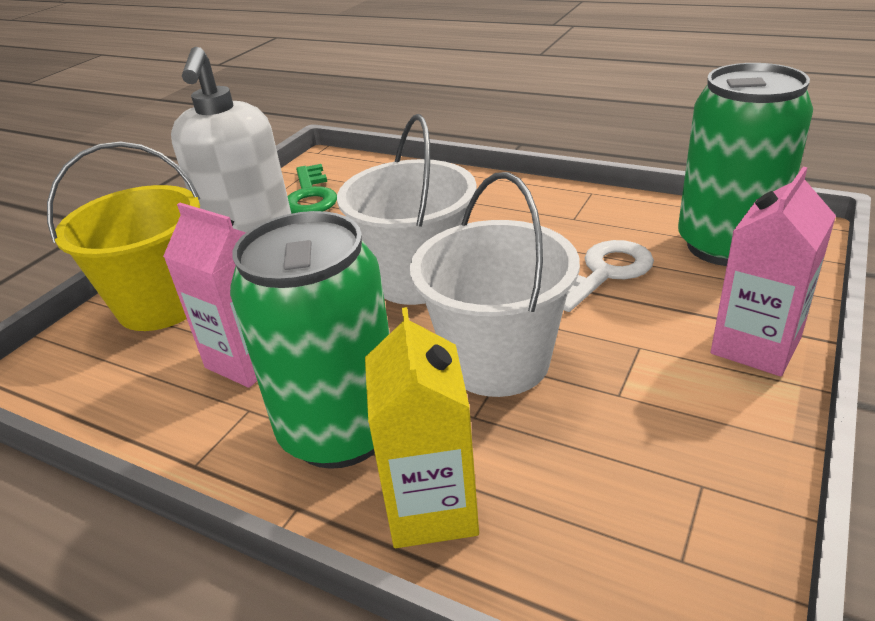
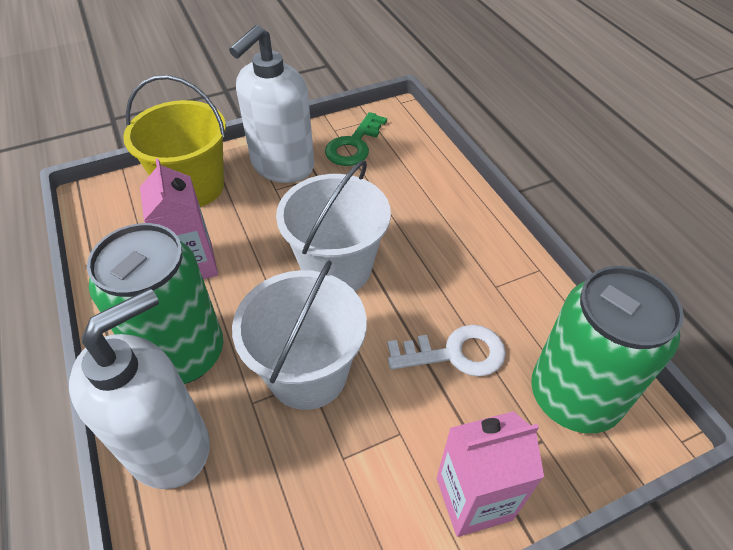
camera: 35 degrees right, 15 degrees up
(432, 508) = (168, 445): yellow carton -> white soap dispenser

